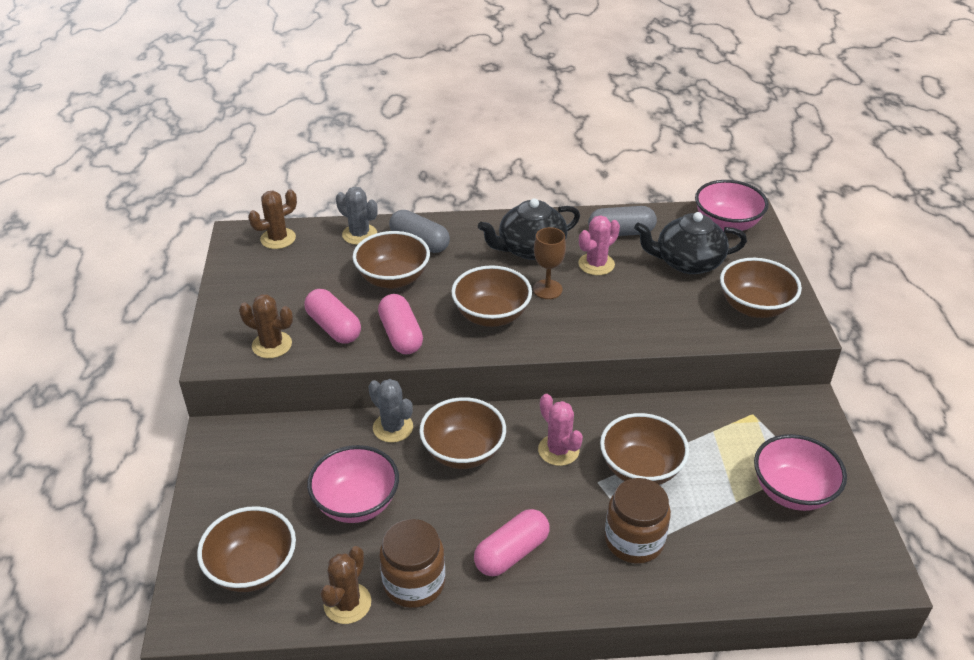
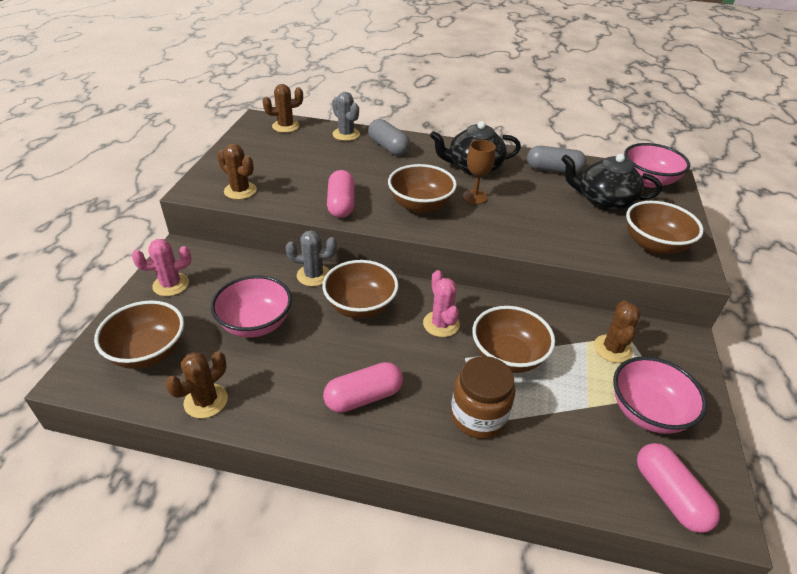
camera: 15 degrees right, 0 degrees up
(333, 327) = (293, 189): pink capsule -> pink capsule (669, 495)
(393, 279) = (355, 166): brown bowl -> none
(393, 428) = (313, 275): grey cactus -> grey cactus turned 60 degrees counterclockwise
(414, 583) = (269, 399): brown jar -> none
(596, 264) = (523, 187): pink cactus -> pink cactus (171, 285)
(741, 432) = (612, 349): none -> brown cactus

